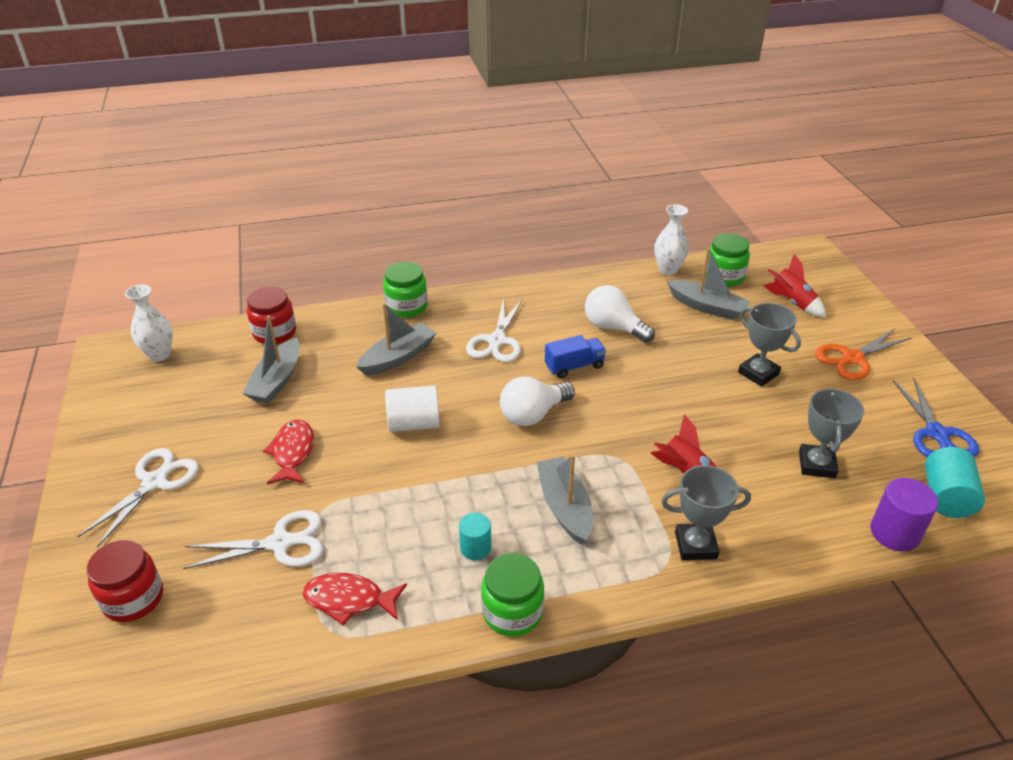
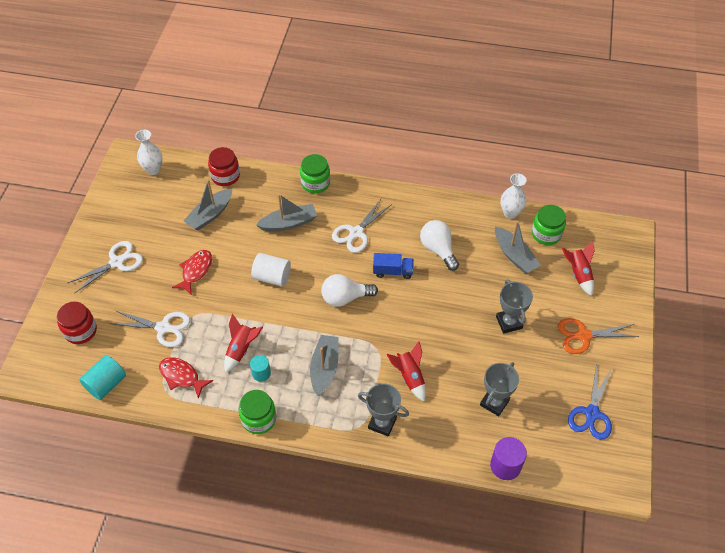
camera: 25 degrees right, 15 degrees up
(424, 527) = (241, 349): none -> red rocket
(946, 497) = (558, 457): turquoise cylinder -> turquoise cylinder (106, 384)

